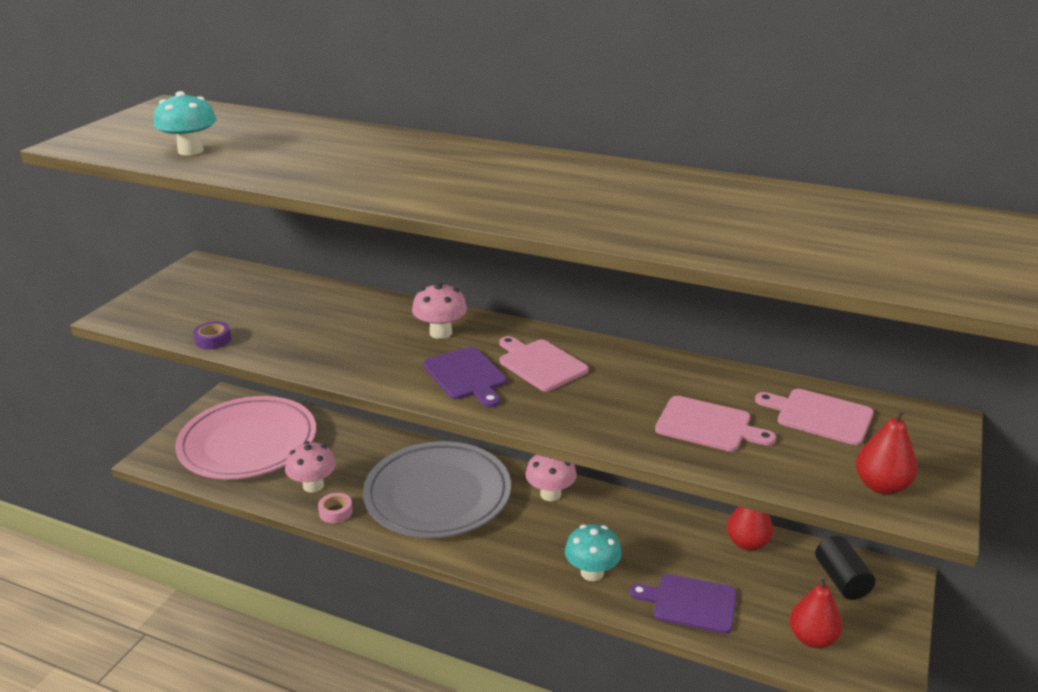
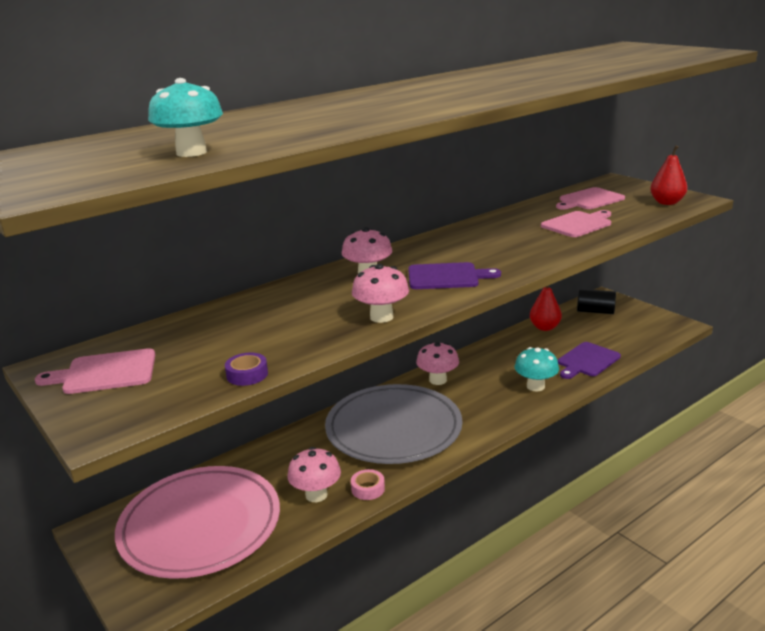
camera: 60 degrees left, 5 degrees down
(348, 367) = (381, 317): none -> pink mushroom
(540, 364) = (456, 252): pink cutting board -> pink cutting board (105, 373)
(812, 638) = (638, 334): red pear -> none

